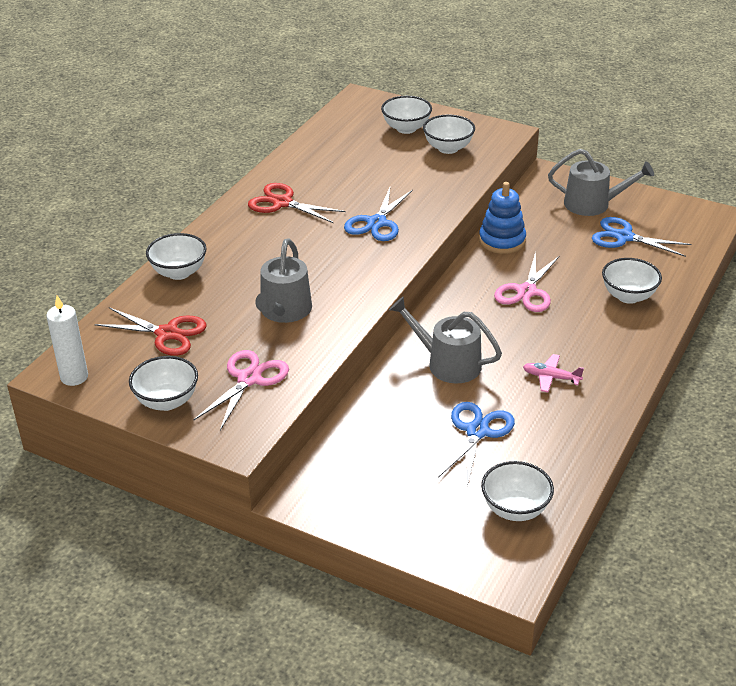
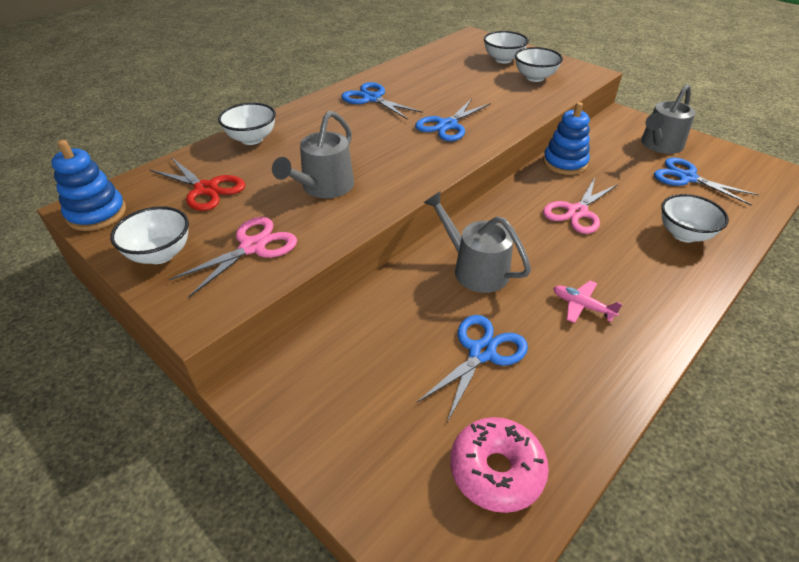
camera: 15 degrees right, 5 degrees up
(74, 377) = (97, 214): white candle -> blue stacking toy
(282, 203) = (372, 98): red scissors -> blue scissors
(515, 509) = (496, 470): white bowl -> pink donut
(592, 204) = (659, 145): grey watering can -> grey watering can turned 105 degrees clockwise

